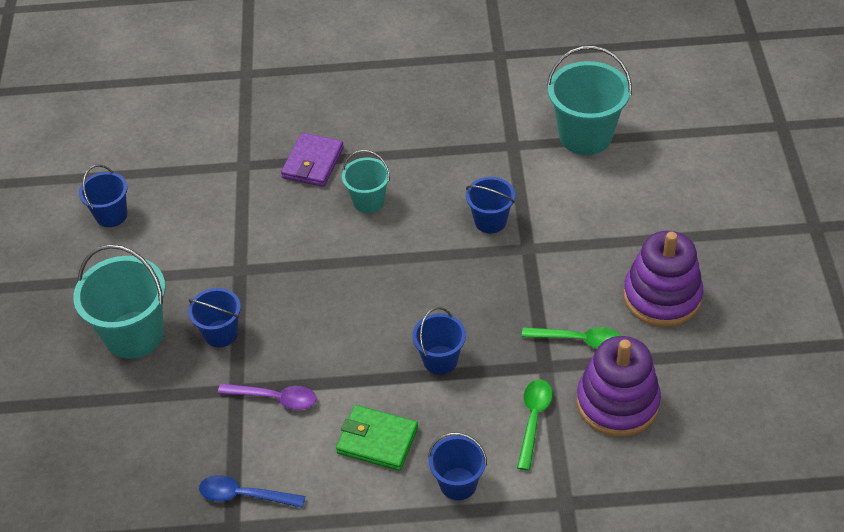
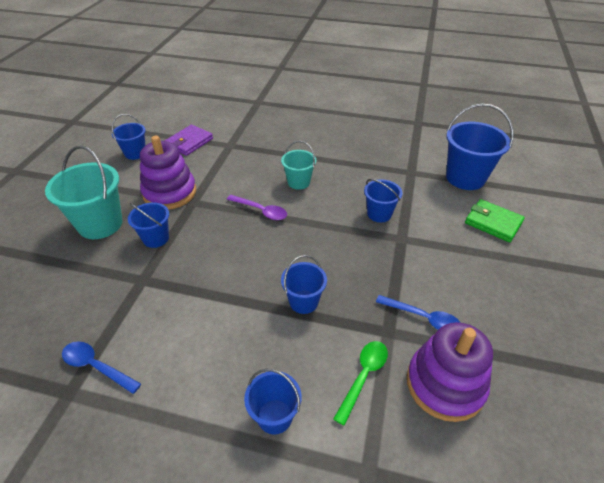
camera: 15 degrees right, 5 degrees down
(275, 398) = (165, 294): purple spoon -> purple spoon (261, 211)
(313, 163) = (273, 153): purple wallet -> purple wallet (189, 142)
(377, 440) = (224, 353): green wallet -> green wallet (493, 223)
(578, 340) = (423, 318): green spoon -> blue spoon
(585, 136) = (465, 178): turquoise bucket -> blue bucket
(662, 296) = (504, 302): purple stacking toy -> purple stacking toy (170, 193)

